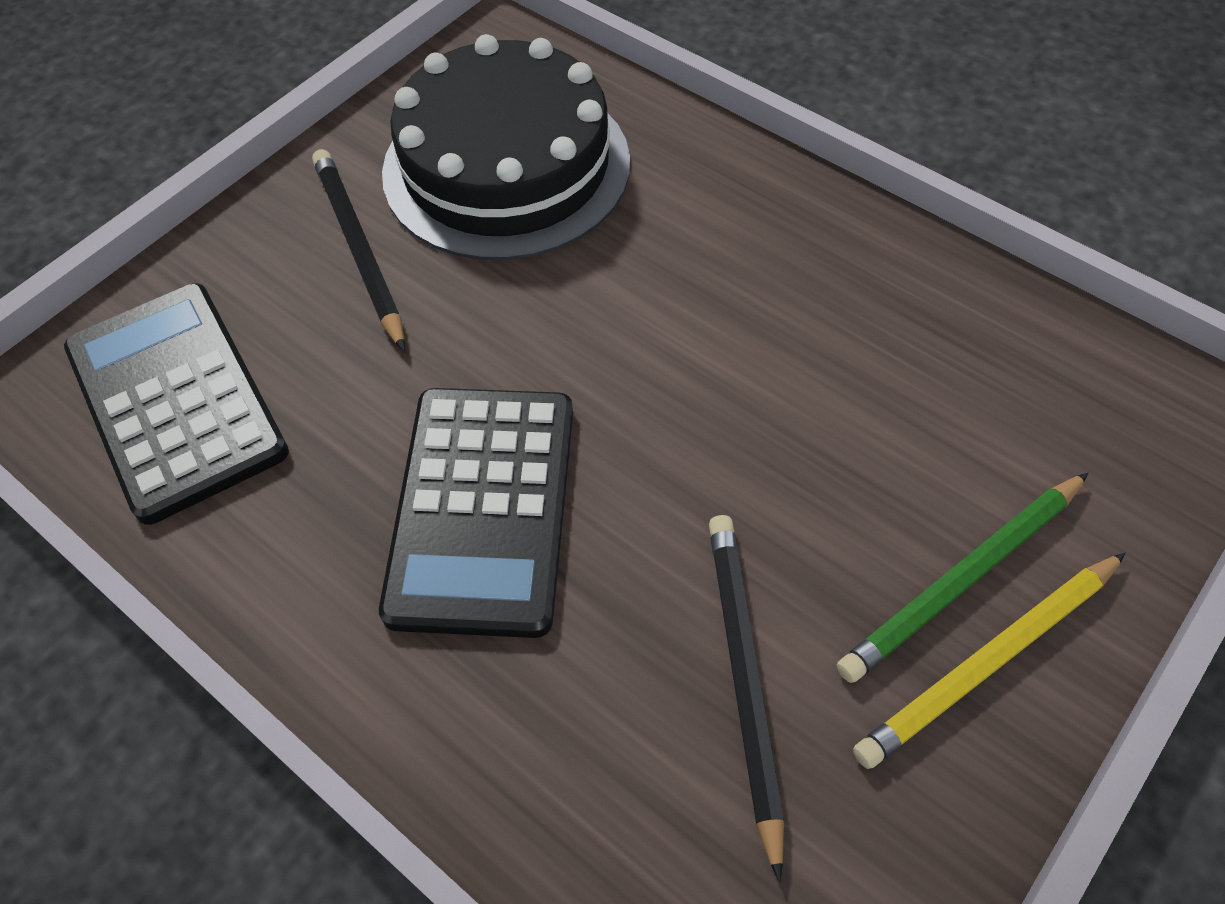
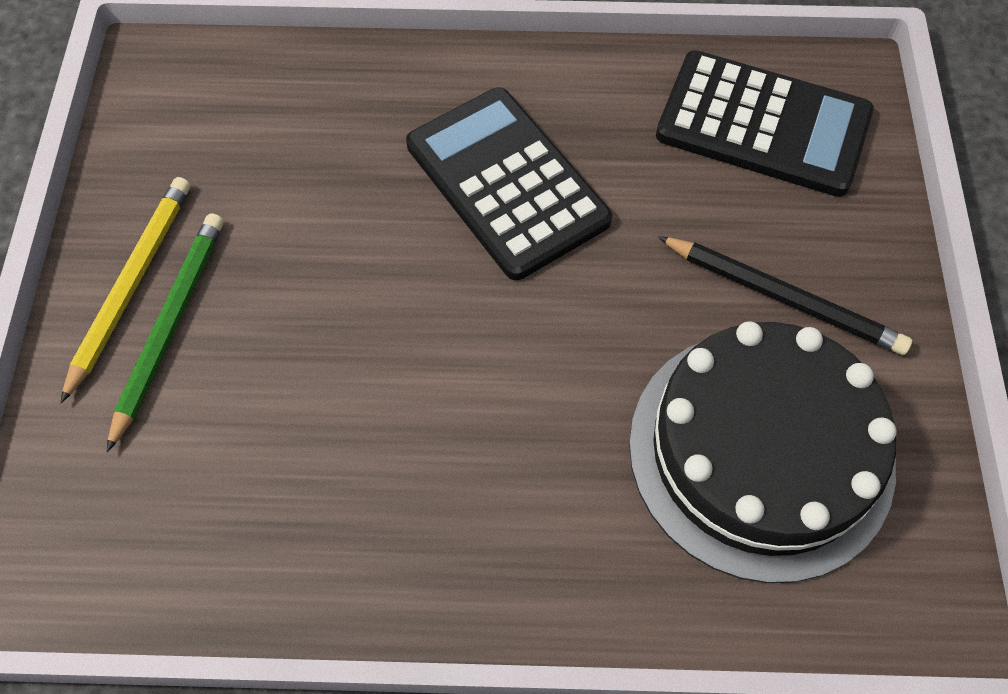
camera: 140 degrees right, 5 degrees up
(744, 680) = (275, 189): black pencil -> none

